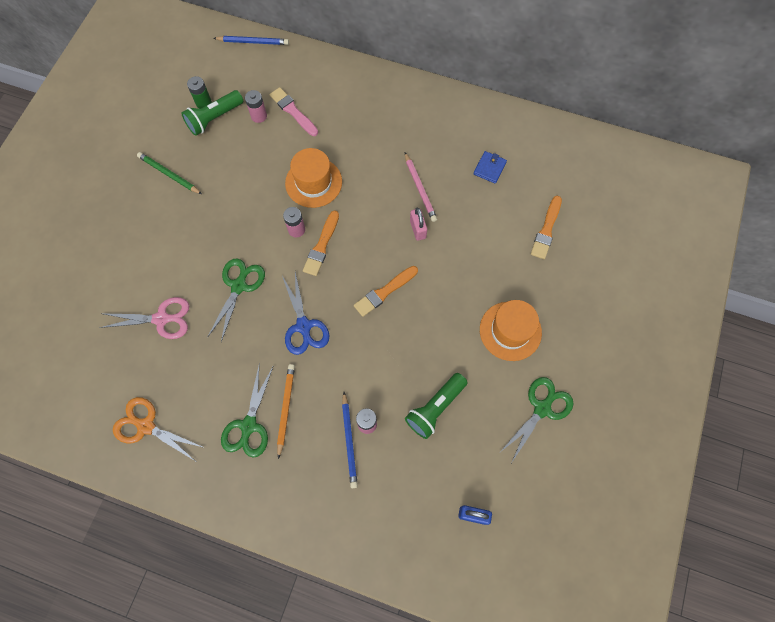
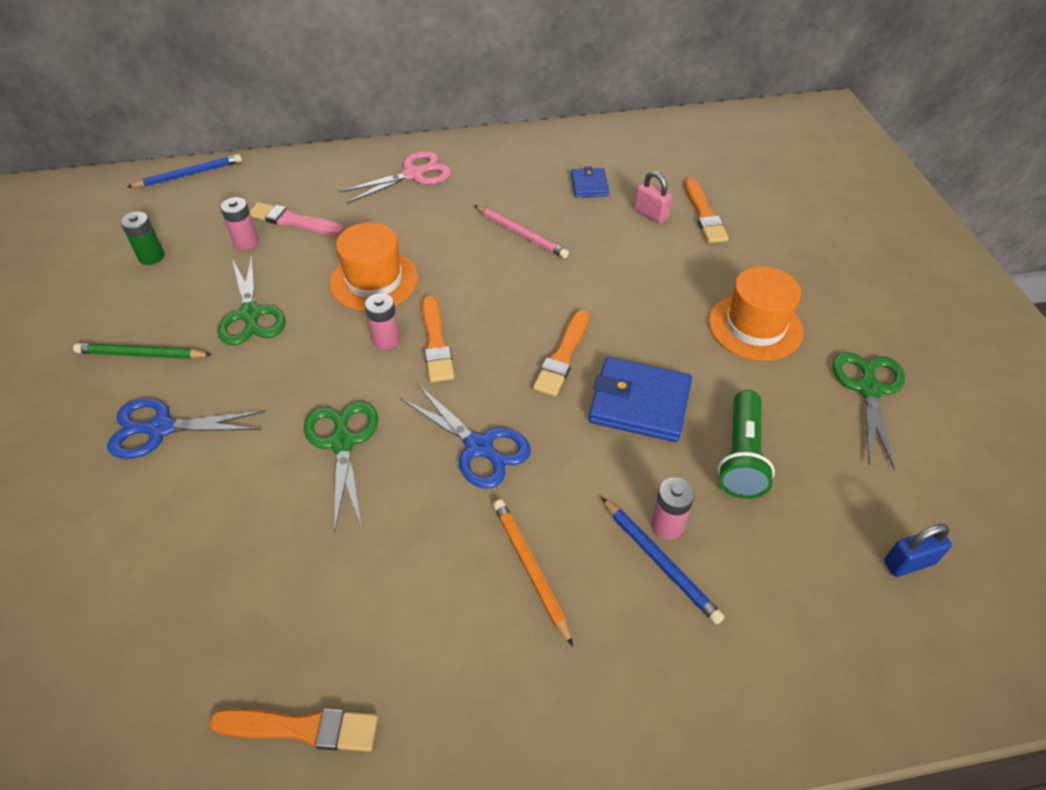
camera: 30 degrees left, 20 degrees down
(146, 426) = (301, 728): orange scissors -> orange brush
(158, 229) = (160, 428): none -> blue scissors
(162, 319) = (237, 545): pink scissors -> pink scissors (414, 174)
(214, 119) = (179, 267): green flashlight -> none
(248, 426) = (488, 626): green scissors -> green scissors (250, 315)
(405, 345) = (639, 403): none -> blue wallet
(418, 229) = (552, 273): pink padlock -> pink padlock (651, 214)

